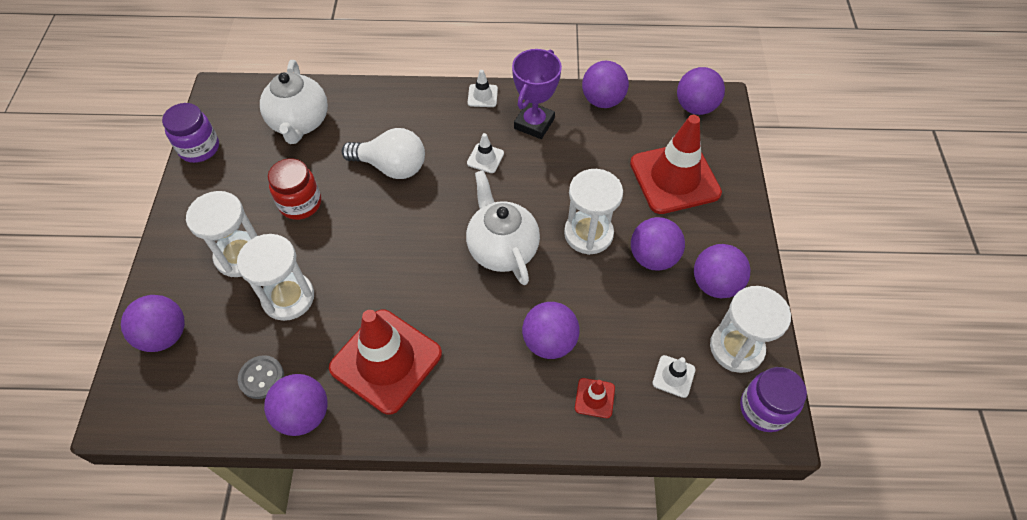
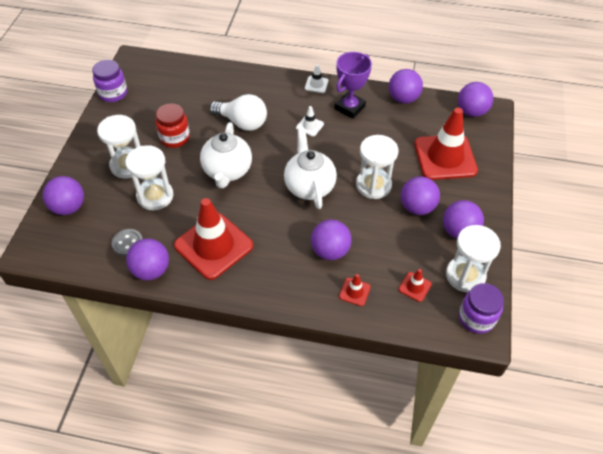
camera: 10 degrees right, 5 degrees down
(300, 123) = (184, 86): white teapot -> white teapot (227, 171)
(673, 376) = (414, 287): white traffic cone -> red traffic cone

